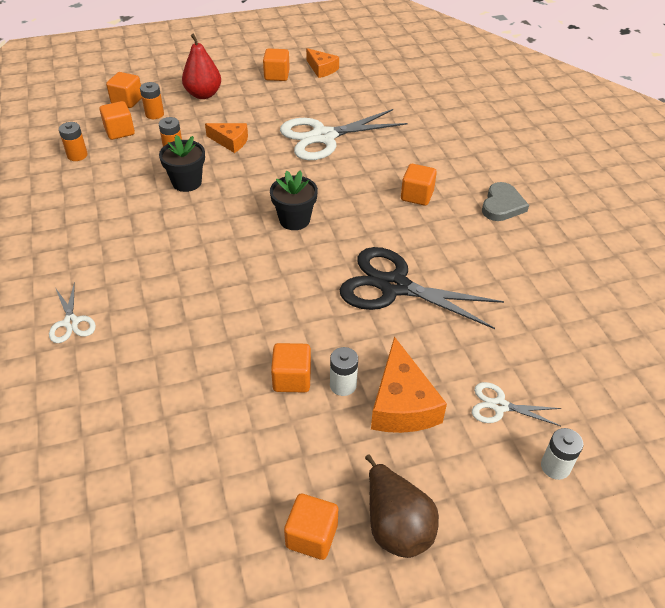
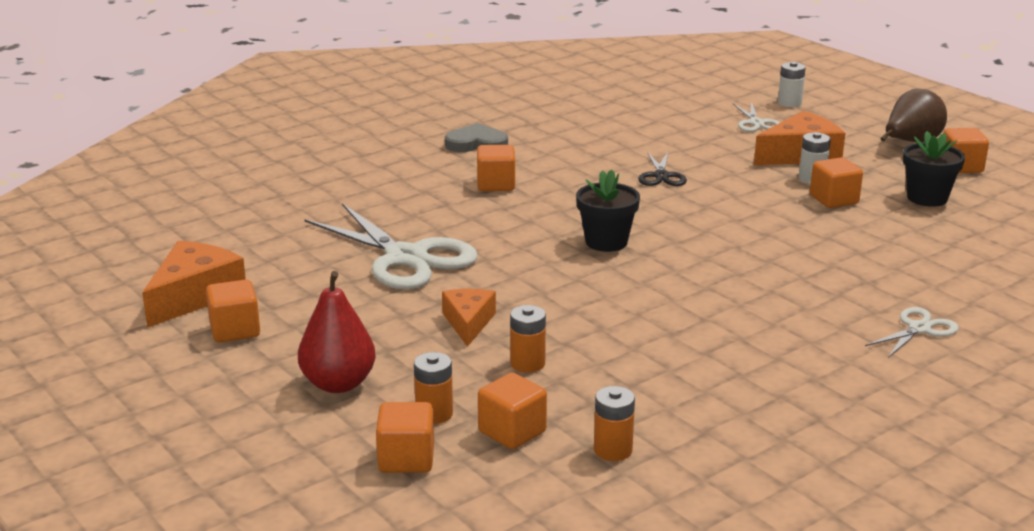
camera: 110 degrees left, 20 degrees down
(187, 182) = (596, 330): black flower pot -> black flower pot (927, 198)
(322, 69) = (194, 296): orange cheese -> orange cheese, size x1.59
(394, 286) = (661, 176): black scissors -> black scissors, size x0.49

